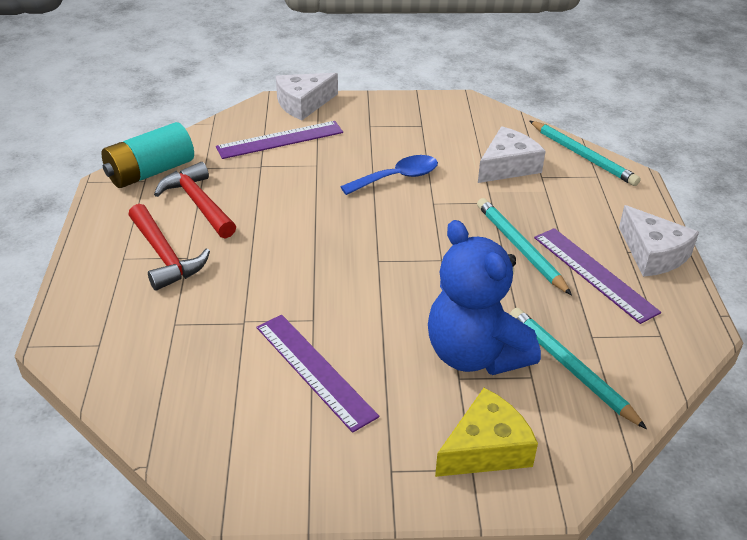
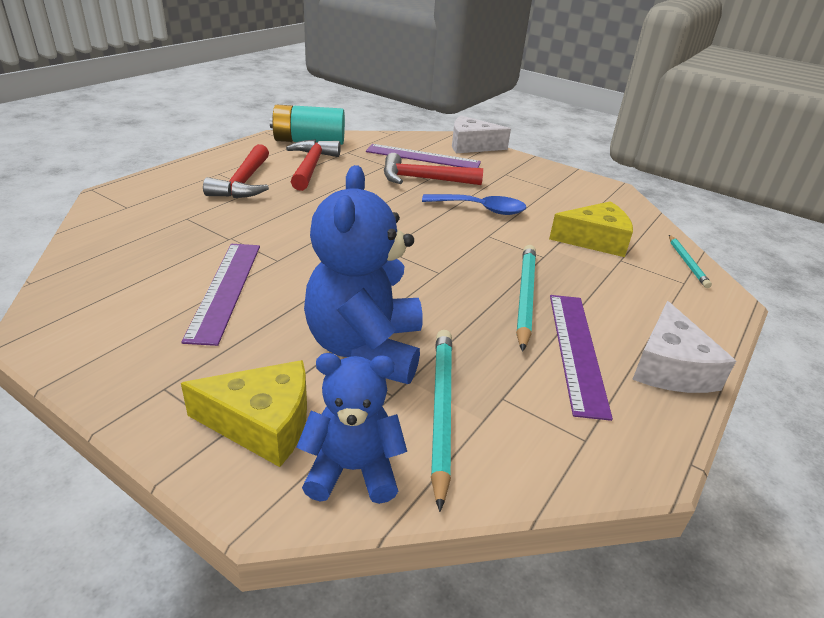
camera: 35 degrees right, 5 degrees down
(314, 167) = (423, 179): none -> red hammer
(507, 166) = (595, 240): white cheese -> yellow cheese
(571, 439) = (352, 470): none -> blue teddy bear
(583, 156) = (687, 263): turquoise pencil -> turquoise pencil, size x0.60

